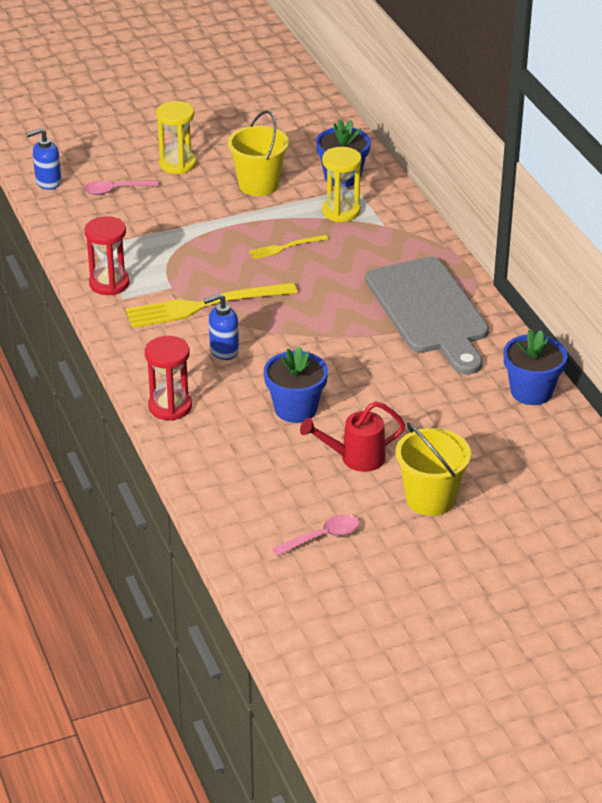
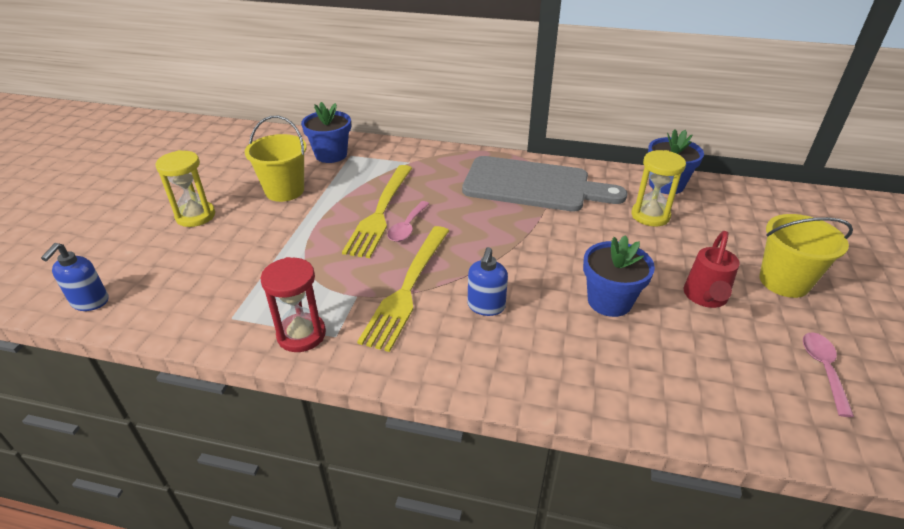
camera: 55 degrees left, 0 degrees up
(115, 190) = (172, 265): pink spoon -> pink spoon (407, 227)
(170, 406) = (545, 384): red hourglass -> none
(285, 247) = (380, 212): yellow fork -> yellow fork, size x2.04
(341, 211) = (370, 171): yellow hourglass -> yellow hourglass (650, 215)

